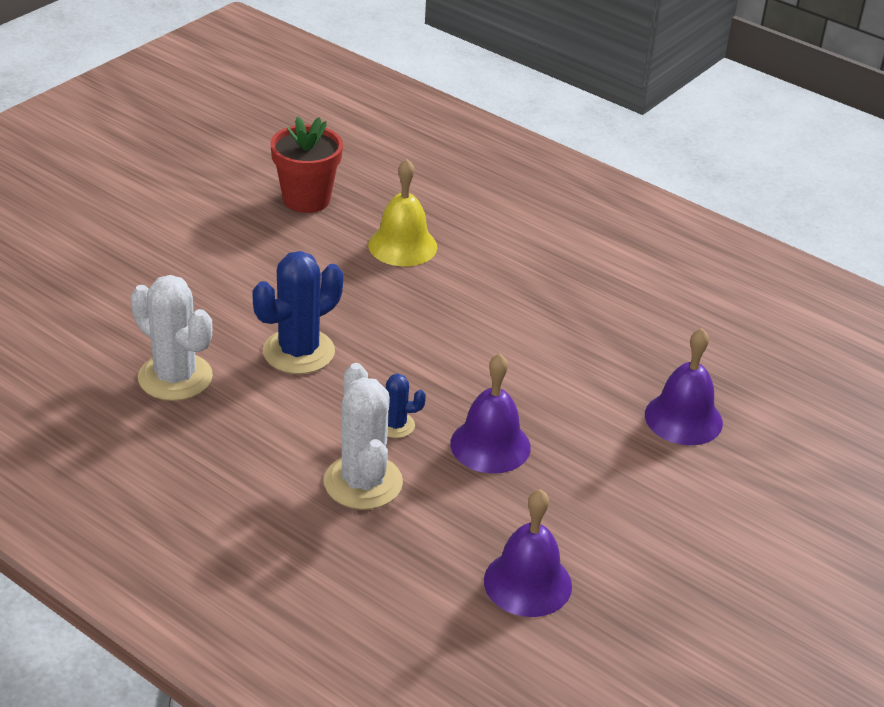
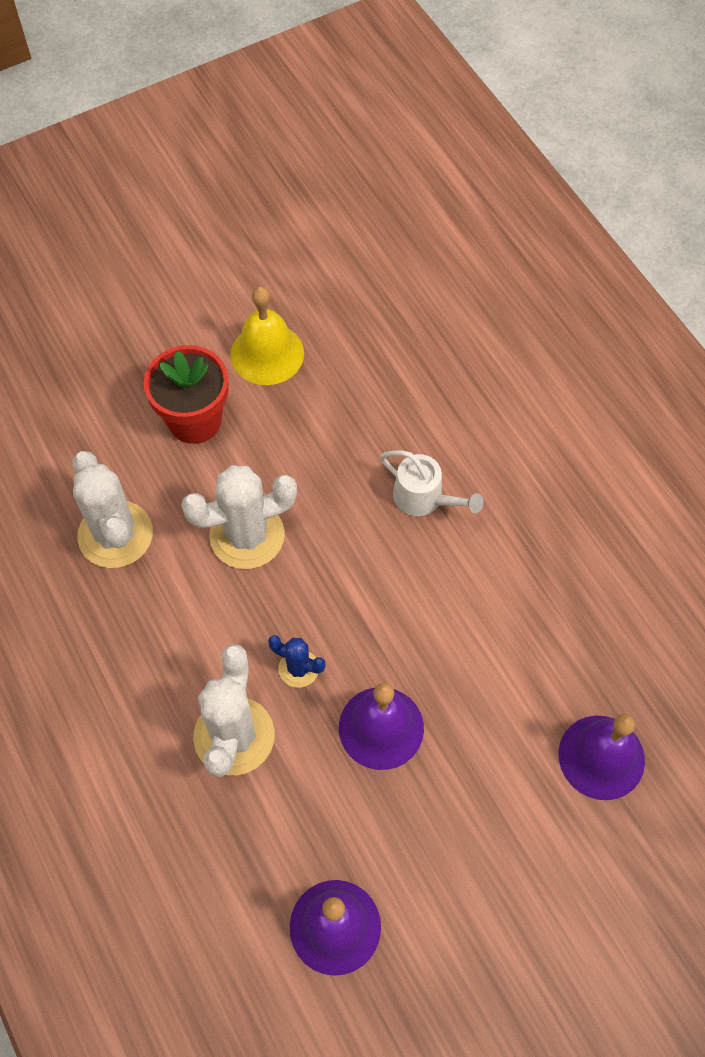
camera: 25 degrees right, 25 degrees up
(298, 352) = (247, 535): blue cactus -> white cactus
(306, 199) = (346, 315): red flower pot -> red flower pot (195, 420)
(402, 246) = (416, 412): yellow bell -> yellow bell (267, 353)
(441, 296) = (425, 498): none -> white watering can

